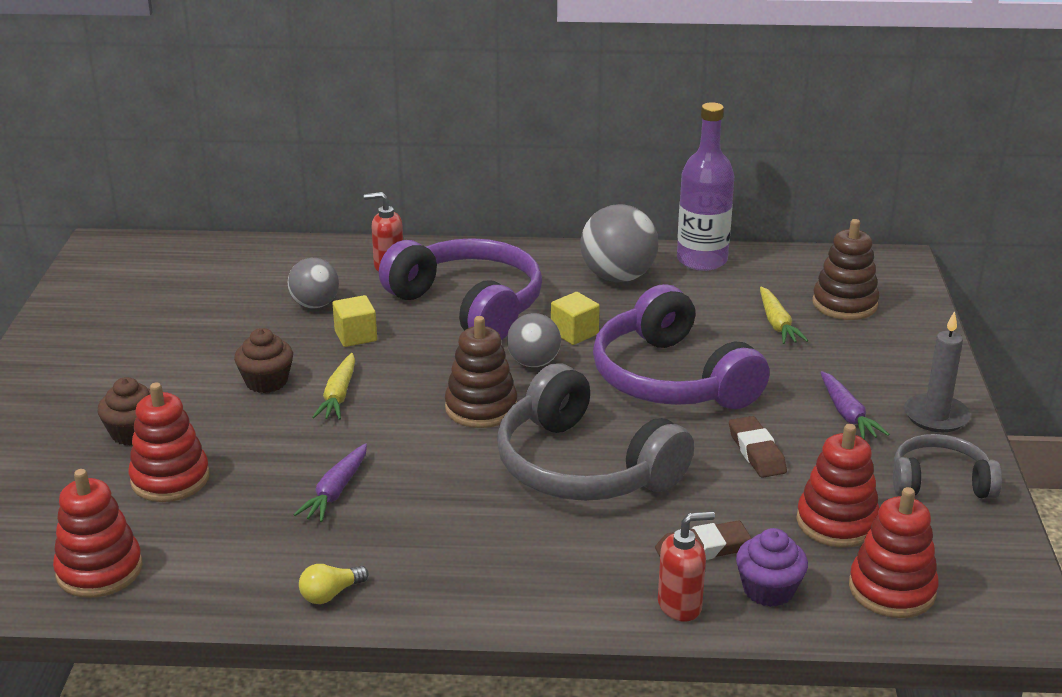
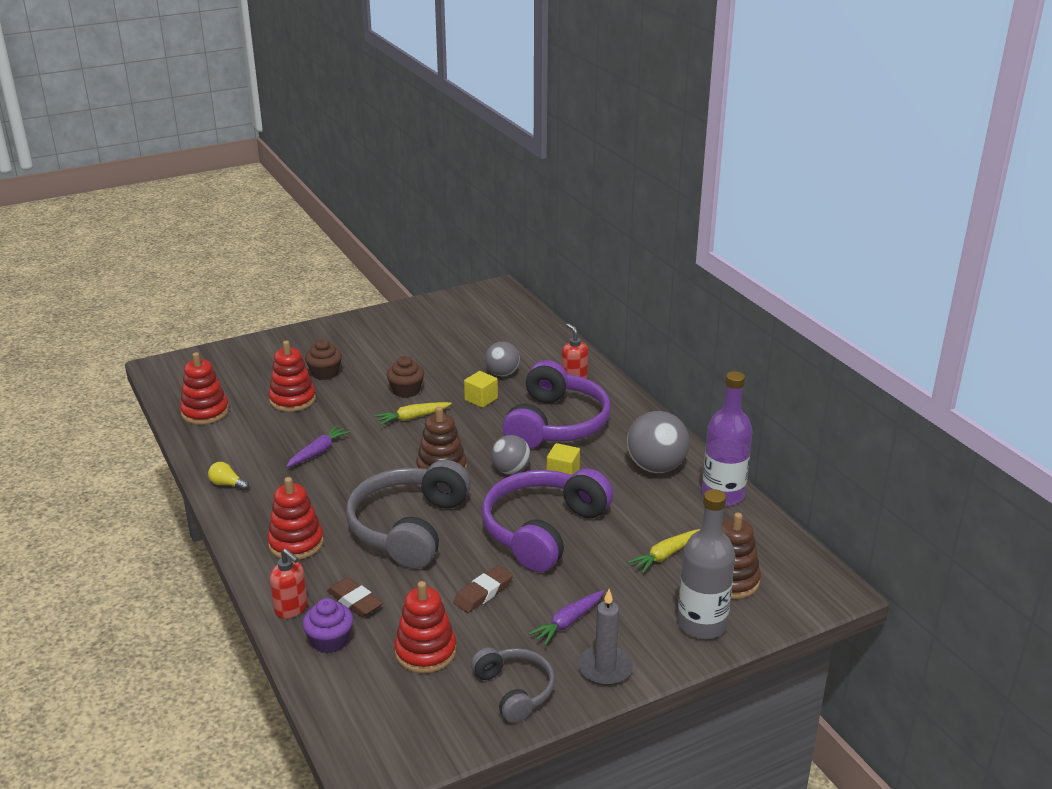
camera: 60 degrees right, 0 degrees up
(336, 491) = (318, 452): purple carrot -> purple carrot turned 135 degrees clockwise
(892, 590) = (365, 696): red stacking toy -> red stacking toy (296, 543)
(902, 342) = (701, 624): none -> grey bottle

